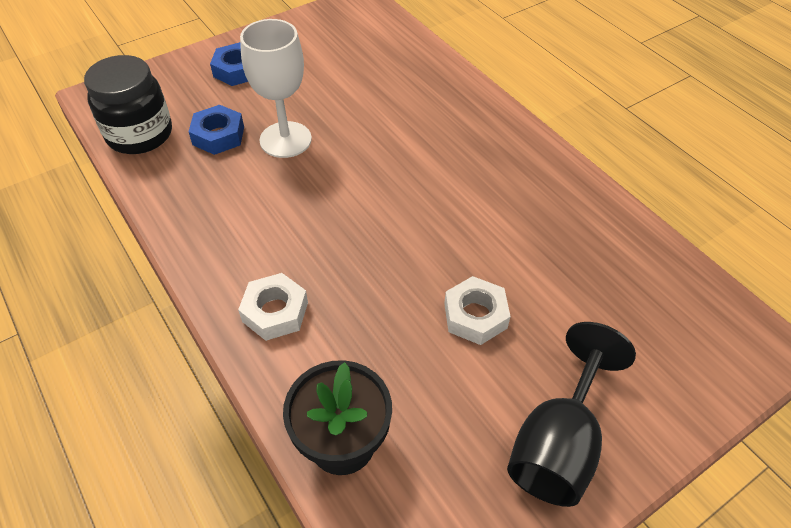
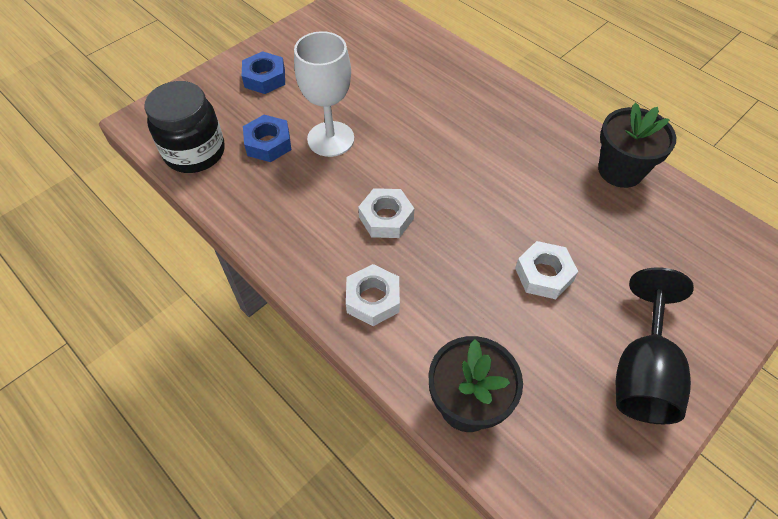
camera: 10 degrees left, 5 degrees up
(318, 229) = (386, 218): none -> white nut
(599, 216) = (620, 170): none -> black flower pot

